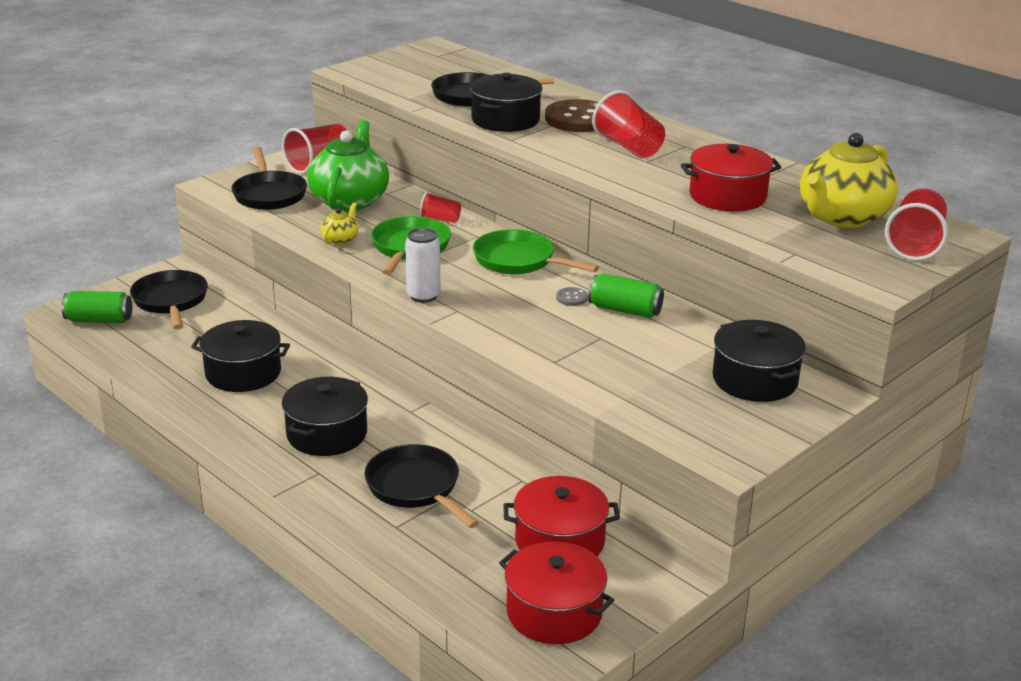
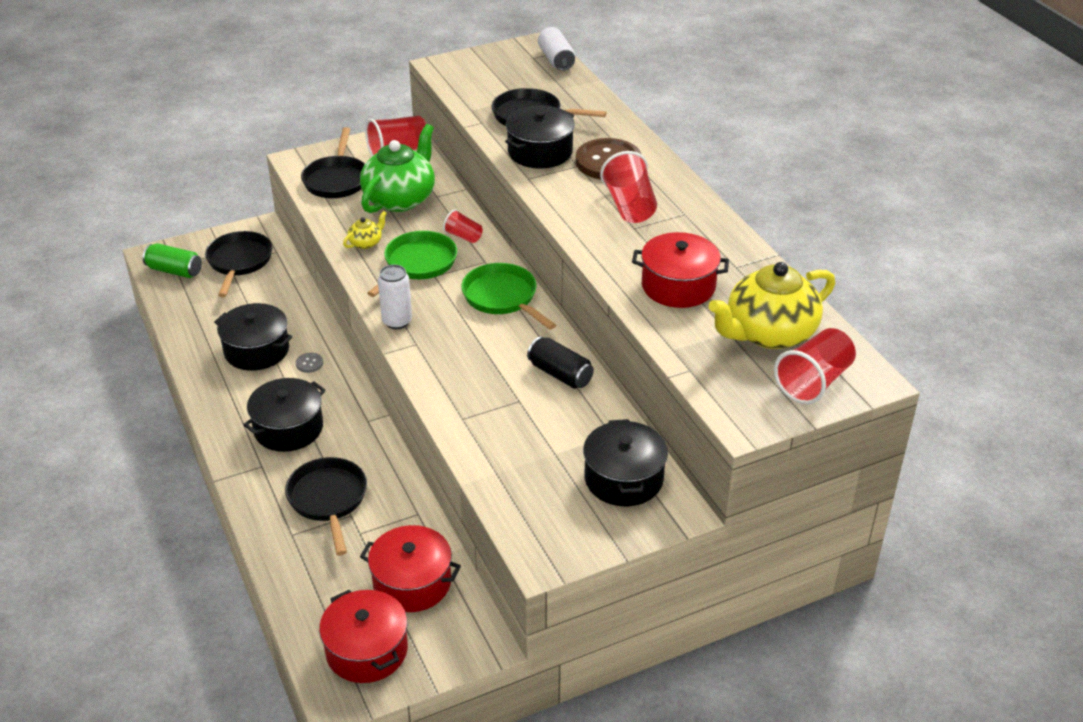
camera: 20 degrees right, 10 degrees up
(462, 55) = (556, 60): none -> white can
(571, 298) = (522, 350): grey button -> grey button (309, 363)
(625, 310) = (560, 374): green can -> black can

